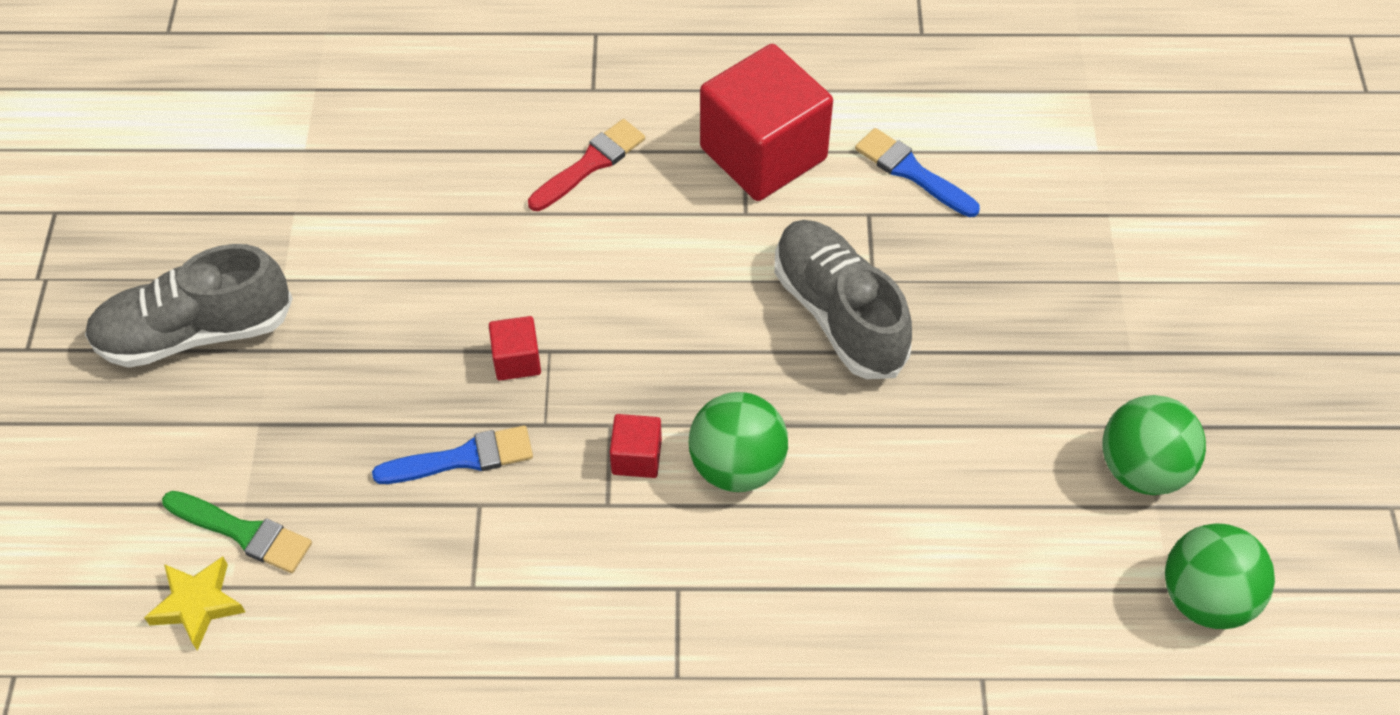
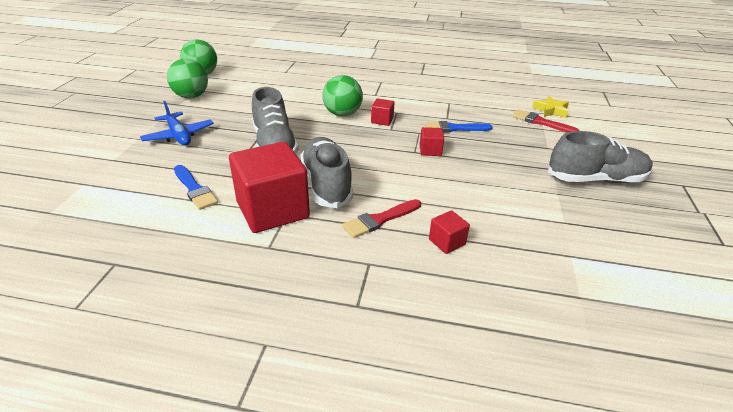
camera: 170 degrees left, 20 degrees down
(243, 532) = (541, 122): green brush -> red brush
(485, 141) = (447, 242): none -> red cube
(698, 225) = (326, 184): none -> grey shoe
(1047, 306) = (179, 136): none -> blue plane

